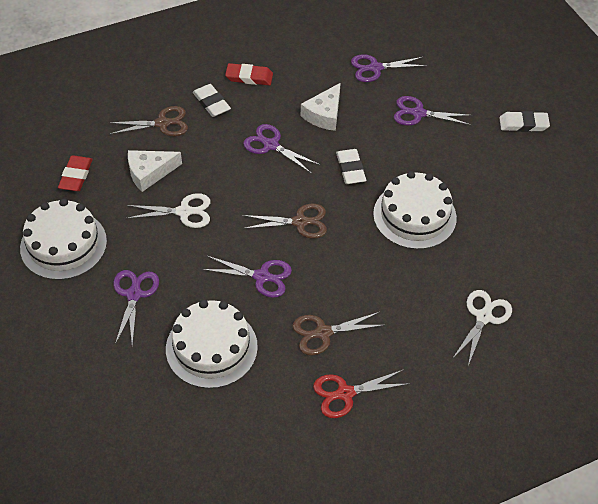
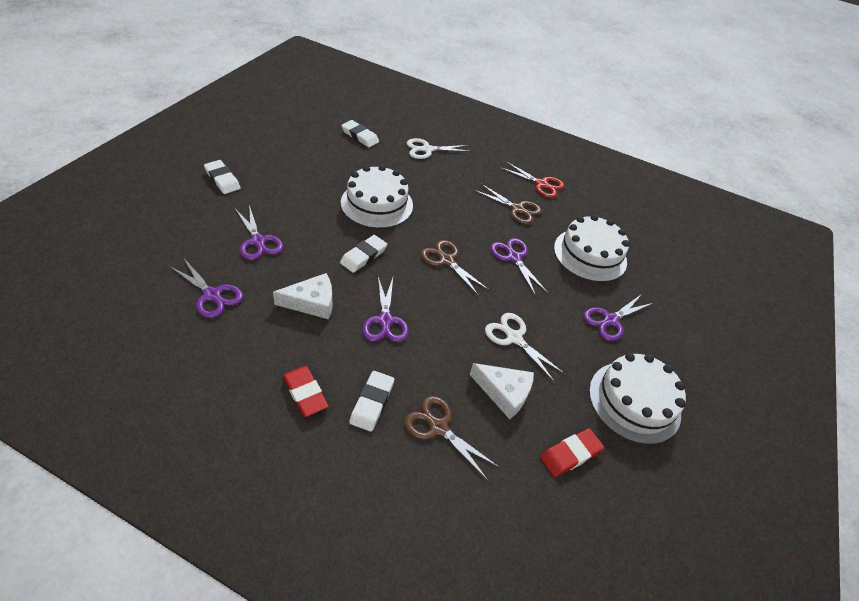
camera: 135 degrees left, 5 degrees down
(546, 266) = (360, 136): none -> white eraser

